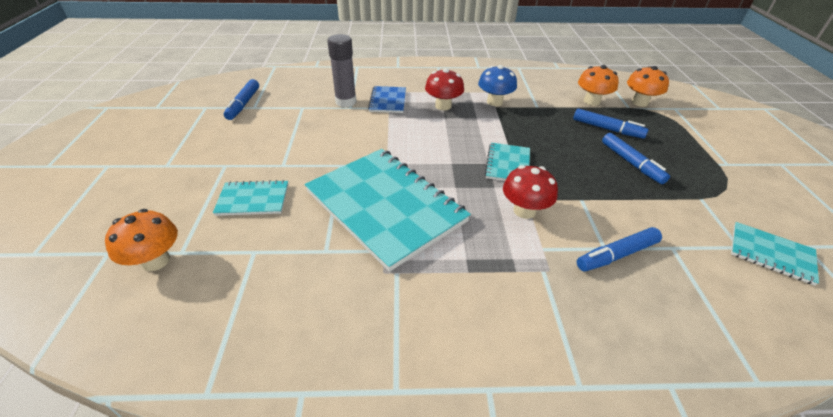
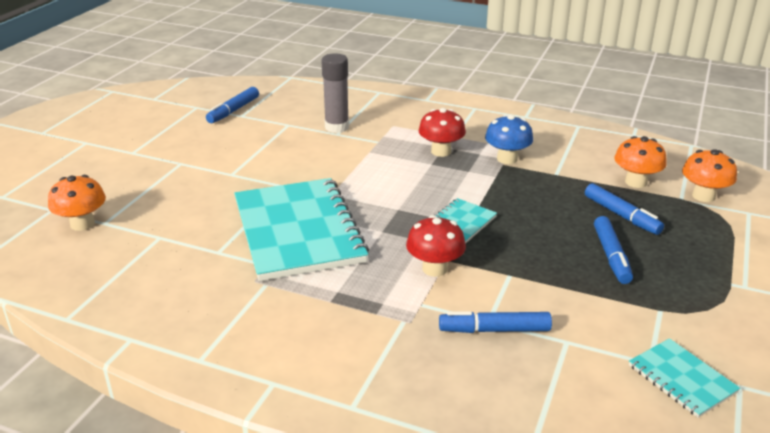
camera: 25 degrees right, 10 degrees down
(253, 199) = (185, 197): turquoise notebook -> none
(388, 101) = (383, 134): blue notebook -> none

